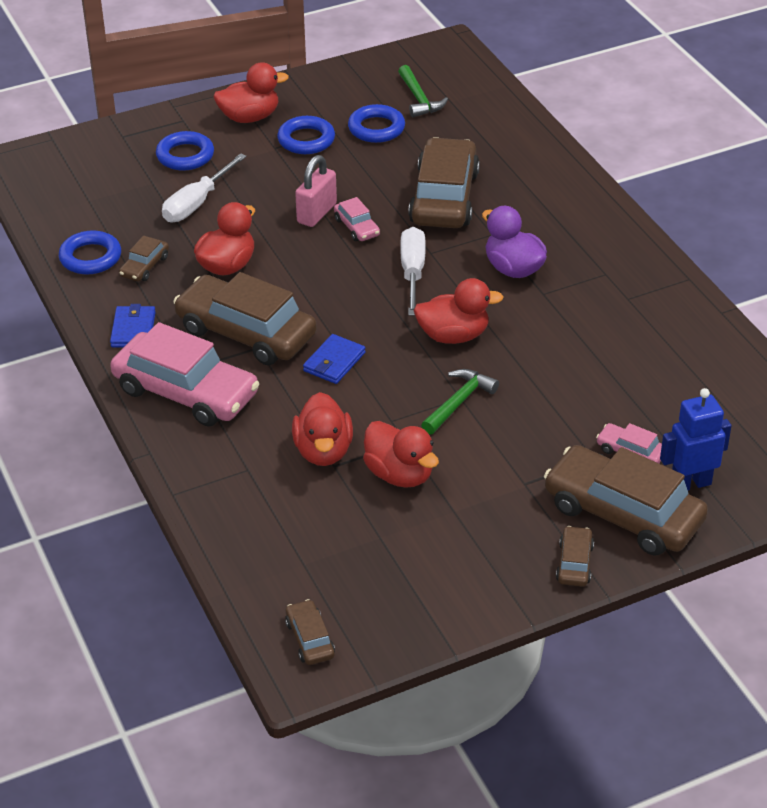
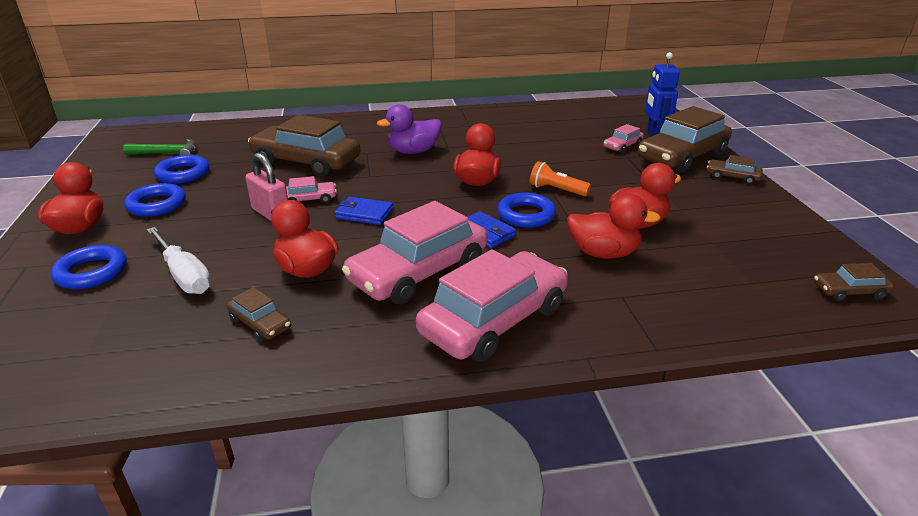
camera: 75 degrees left, 10 degrees down
(90, 257) = (204, 365): blue ring -> blue ring (526, 215)
(133, 329) = (368, 345): blue wallet -> blue wallet (364, 213)
(246, 332) = (418, 272): brown car -> pink car
(412, 272) = (389, 185): white screwdriver -> none
(459, 402) = (556, 190): green hammer -> orange flashlight

